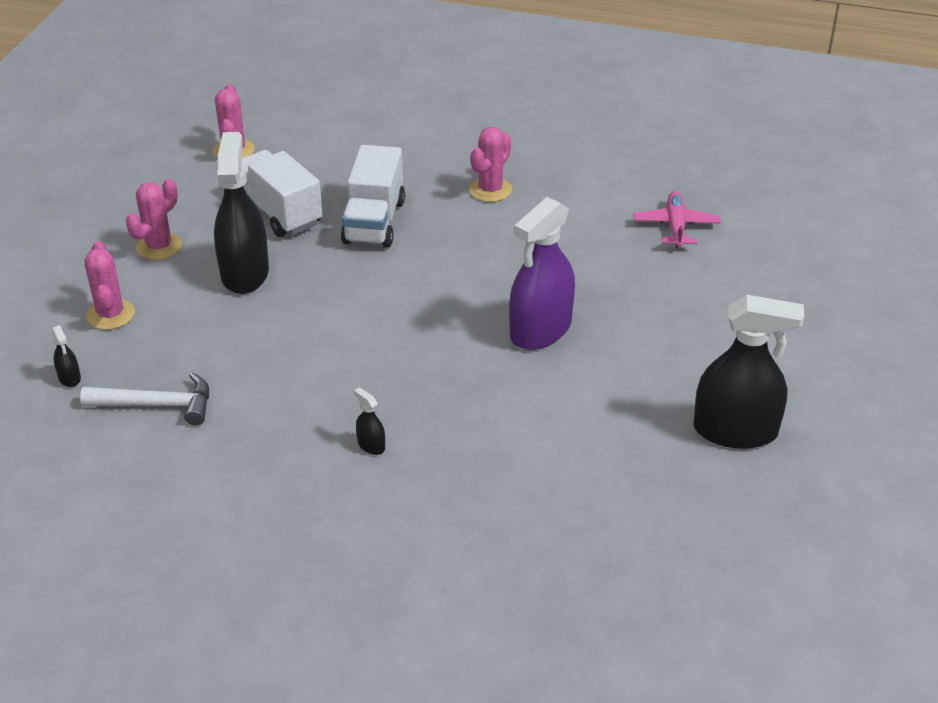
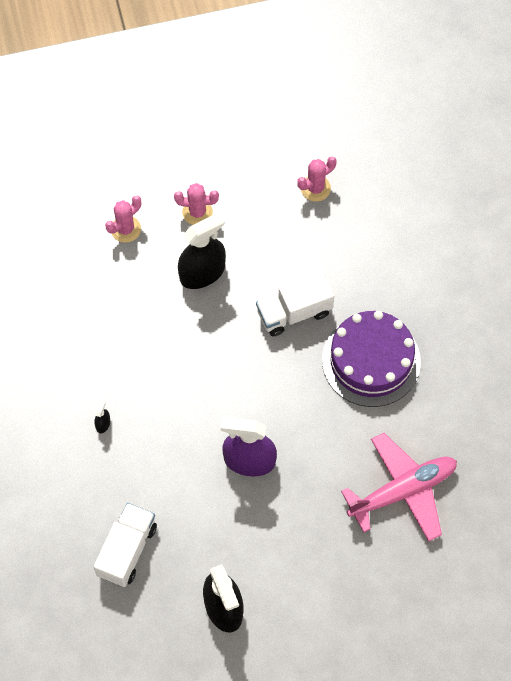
camera: 60 degrees right, 25 degrees up
(69, 378) = (66, 245): black spray bottle -> none
(157, 405) = (72, 301): white hammer -> none
(279, 212) = (270, 254): white truck -> white truck (127, 550)
(490, 190) = (371, 360): pink cactus -> purple cake
(676, 226) = (403, 491): pink plane -> pink plane, size x1.88

